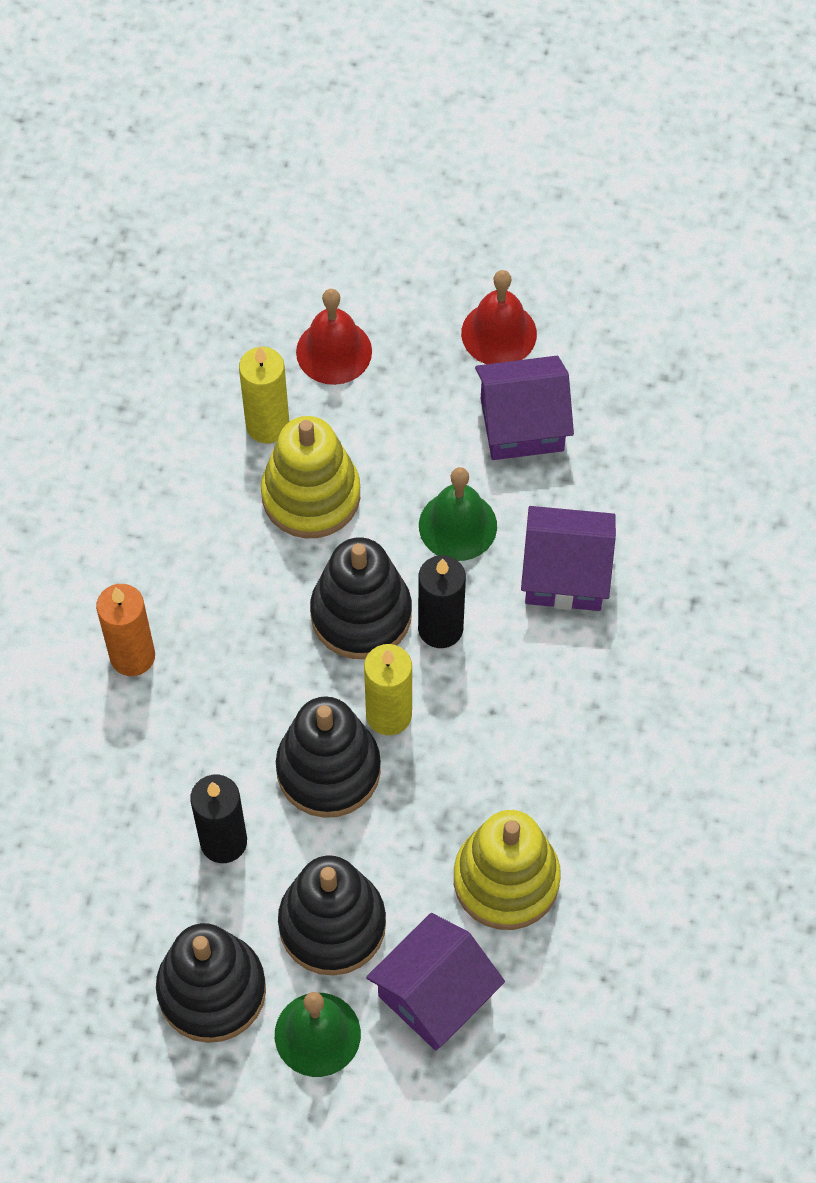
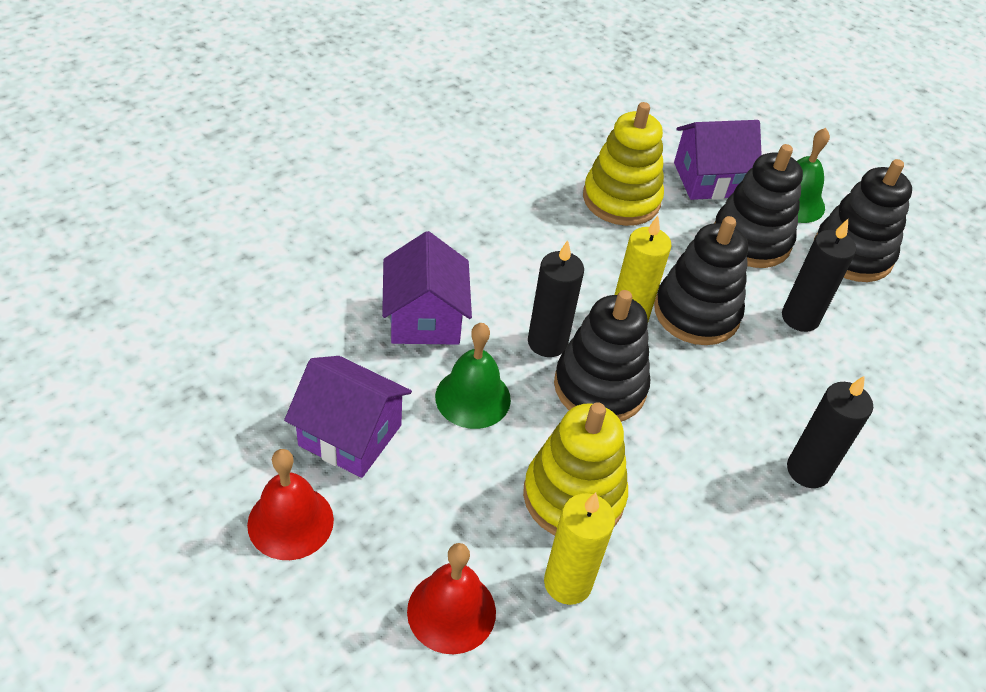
camera: 150 degrees left, 15 degrees down
(132, 656) = (807, 470): orange candle -> black candle
(565, 574) = (425, 318): purple house -> purple house turned 45 degrees clockwise

